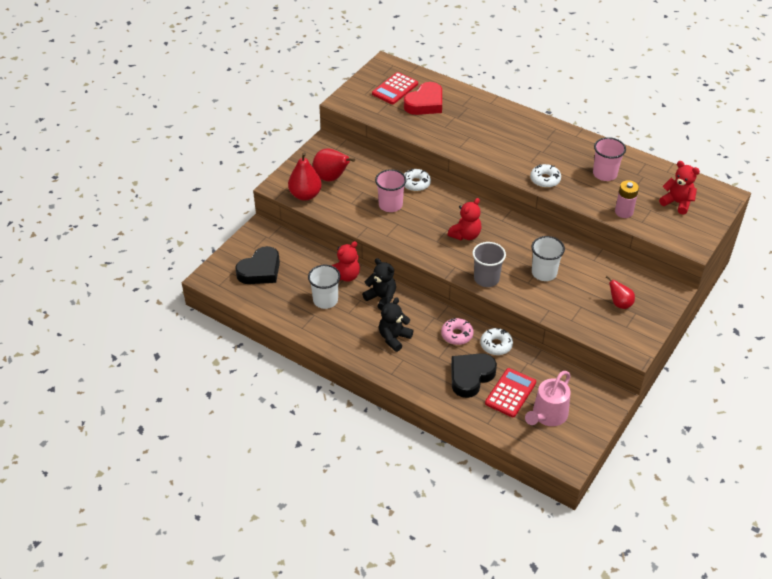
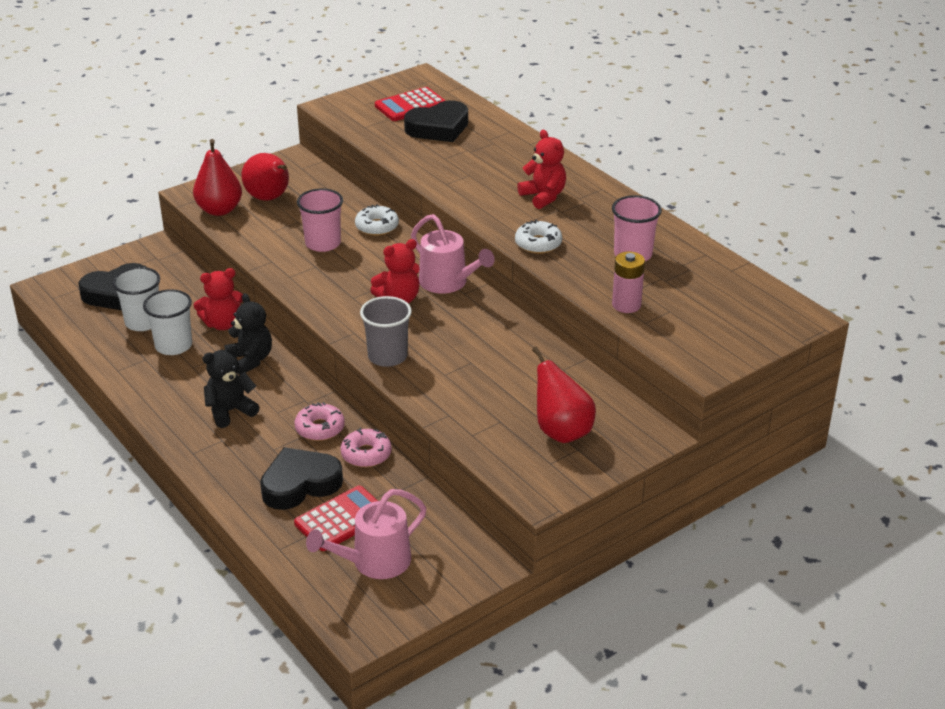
camera: 20 degrees right, 10 degrees down
(425, 103) = (438, 128): red heart -> black heart
(487, 215) = (448, 283): none -> pink watering can
(496, 345) = (366, 454): white donut -> pink donut
(544, 273) = (476, 368): white cup -> white cup (143, 322)
(619, 304) = (561, 431): red pear -> red pear, size x1.62
(677, 203) = (718, 311): red teddy bear -> red teddy bear (543, 196)

